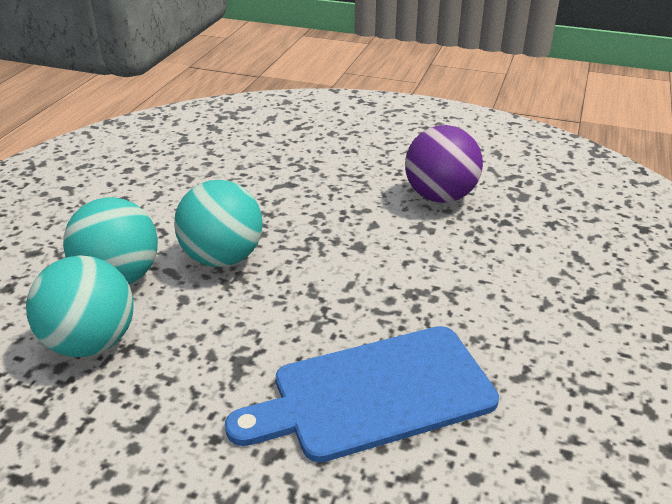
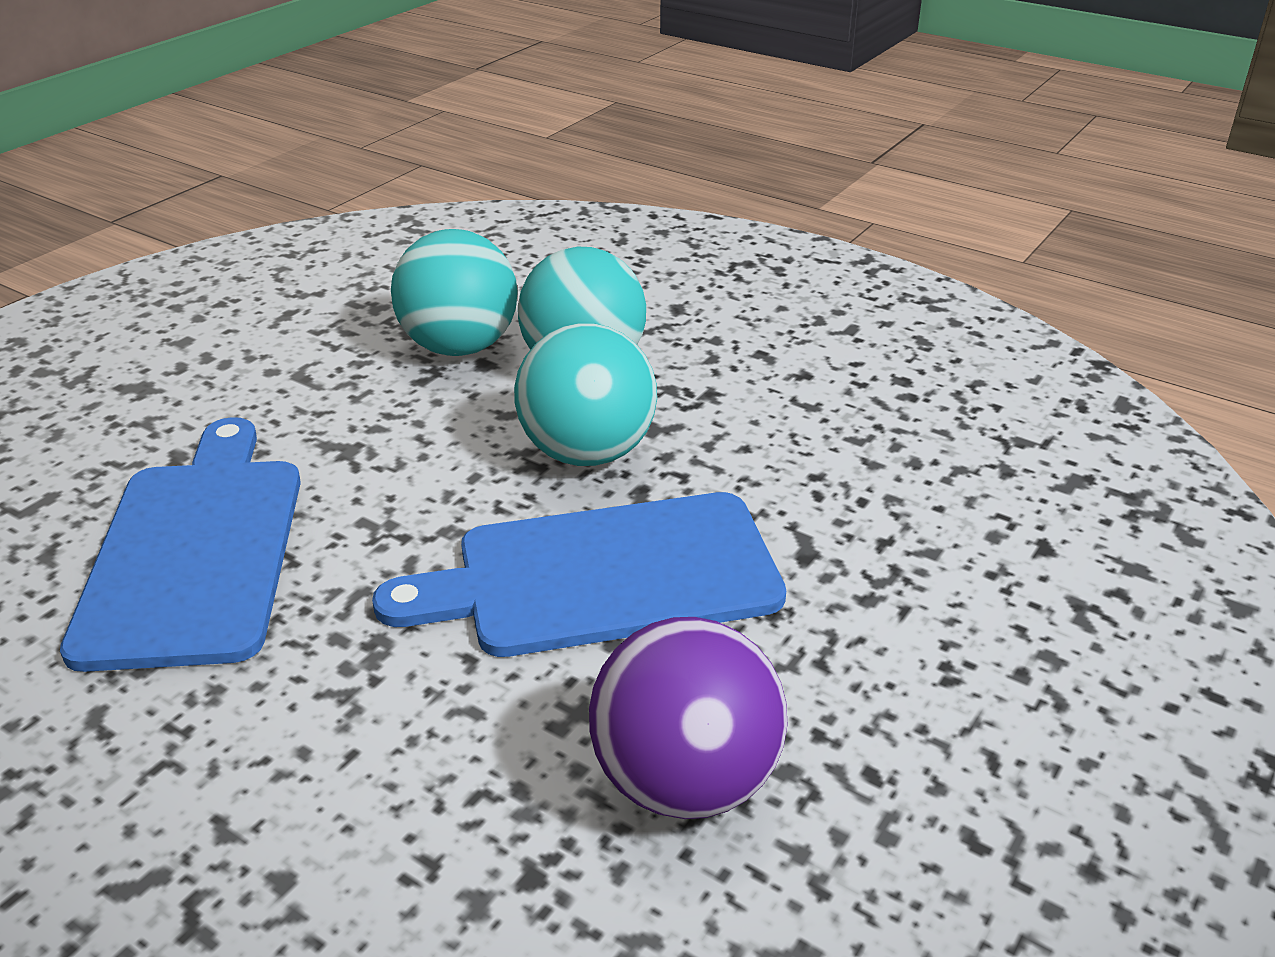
camera: 105 degrees right, 0 degrees up
(330, 234) = (602, 576): none -> blue cutting board

